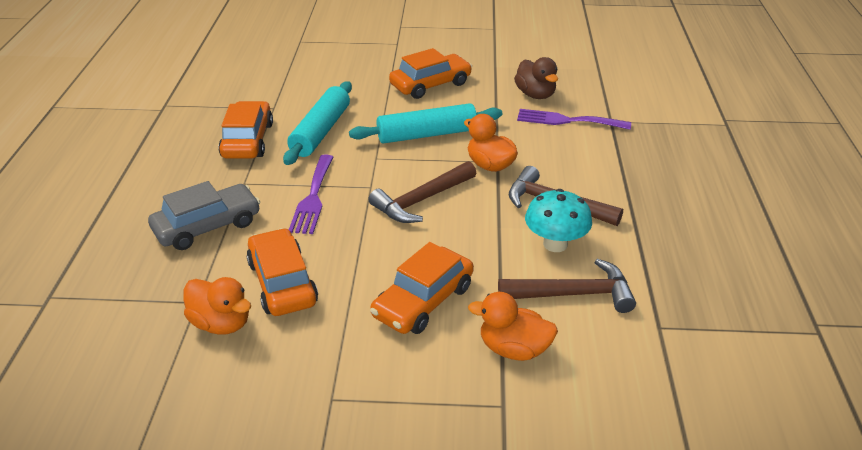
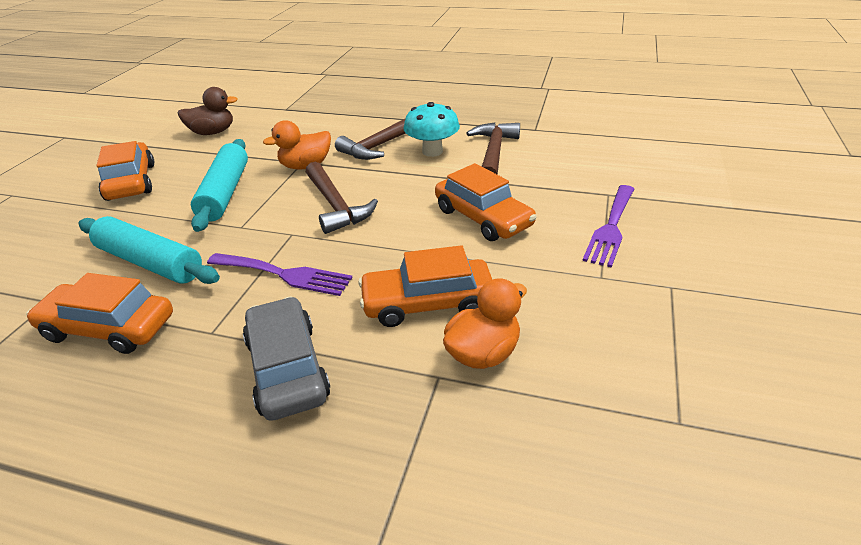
camera: 75 degrees left, 0 degrees up
(513, 349) = (549, 183): orange duck -> none
(567, 120) = (268, 125): purple fork -> purple fork (611, 228)

